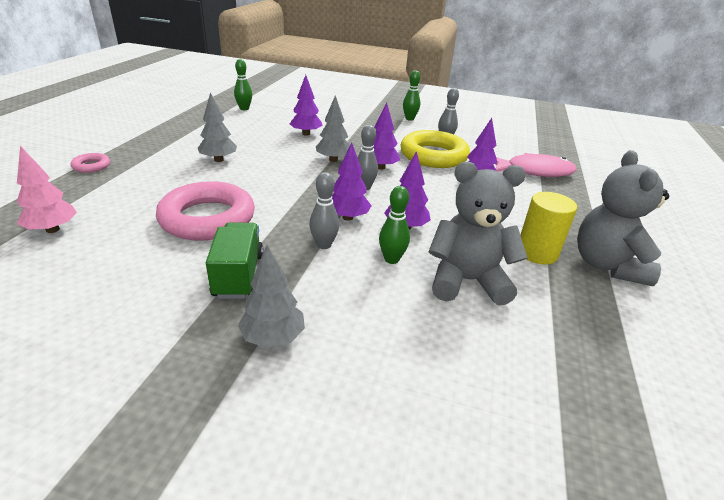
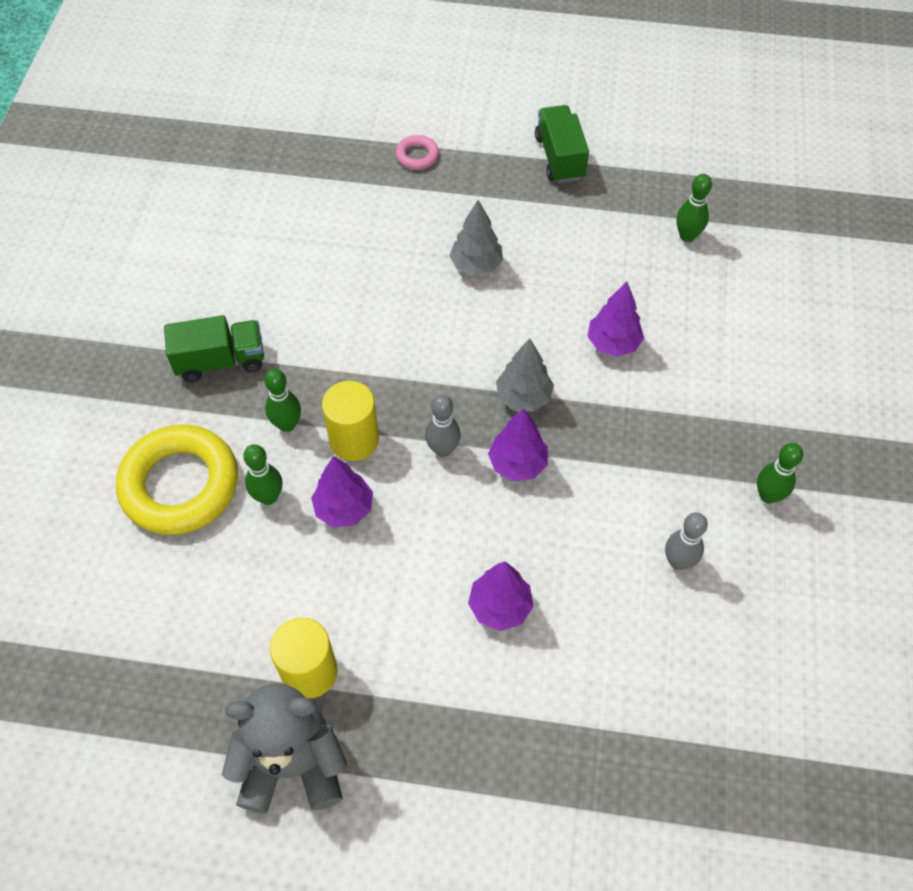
camera: 85 degrees right, 25 degrees up
(52, 229) = (276, 191): pink tree -> none
(151, 126) = (559, 158): none -> green truck
(207, 218) = (322, 303): pink ring -> none
(273, 338) = (135, 411): grey tree -> none
(324, 245) = (287, 424): grey bowling pin -> green bowling pin
(347, 217) = (354, 440): purple tree -> yellow cylinder
(433, 155) = (594, 541): yellow ring -> yellow ring (180, 485)
(467, 281) = (236, 578): grey teddy bear -> none
(534, 171) = (584, 714): pink fish -> none

